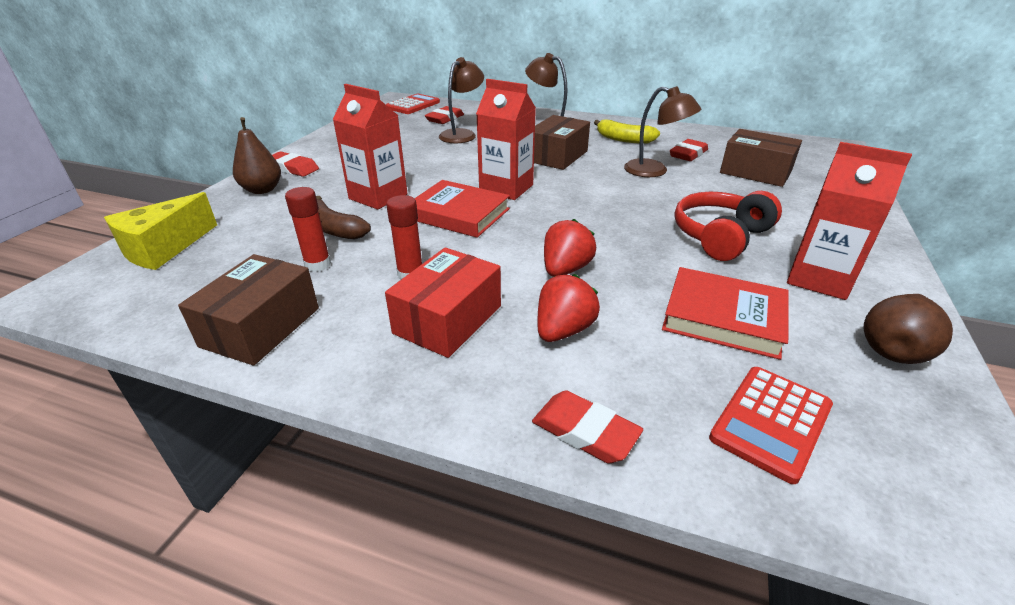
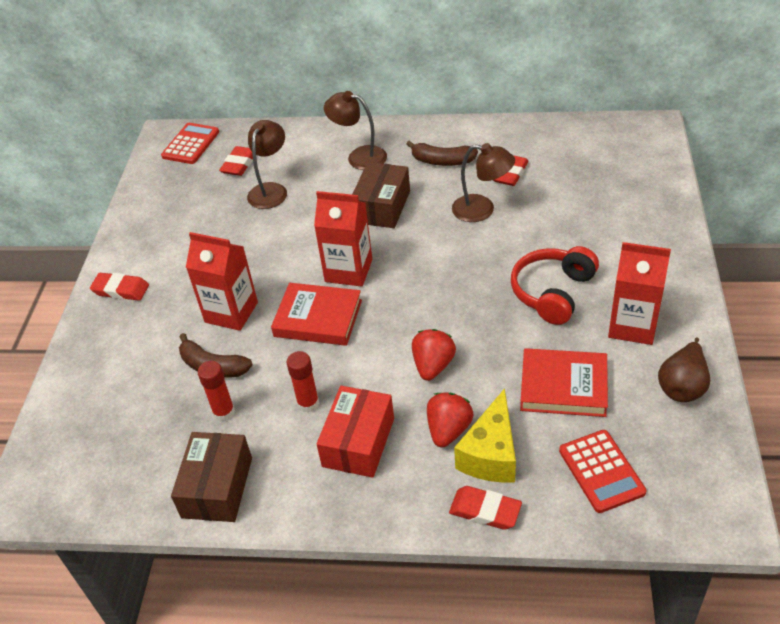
camera: 10 degrees left, 10 degrees up
(164, 248) = (74, 428): yellow cheese -> yellow cheese (491, 454)
(262, 190) = (111, 330): brown pear -> none
(623, 139) = (442, 161): yellow banana -> brown banana
(755, 172) = (576, 189): brown box -> none
(771, 422) = (601, 471): red calculator -> red calculator turned 45 degrees counterclockwise

